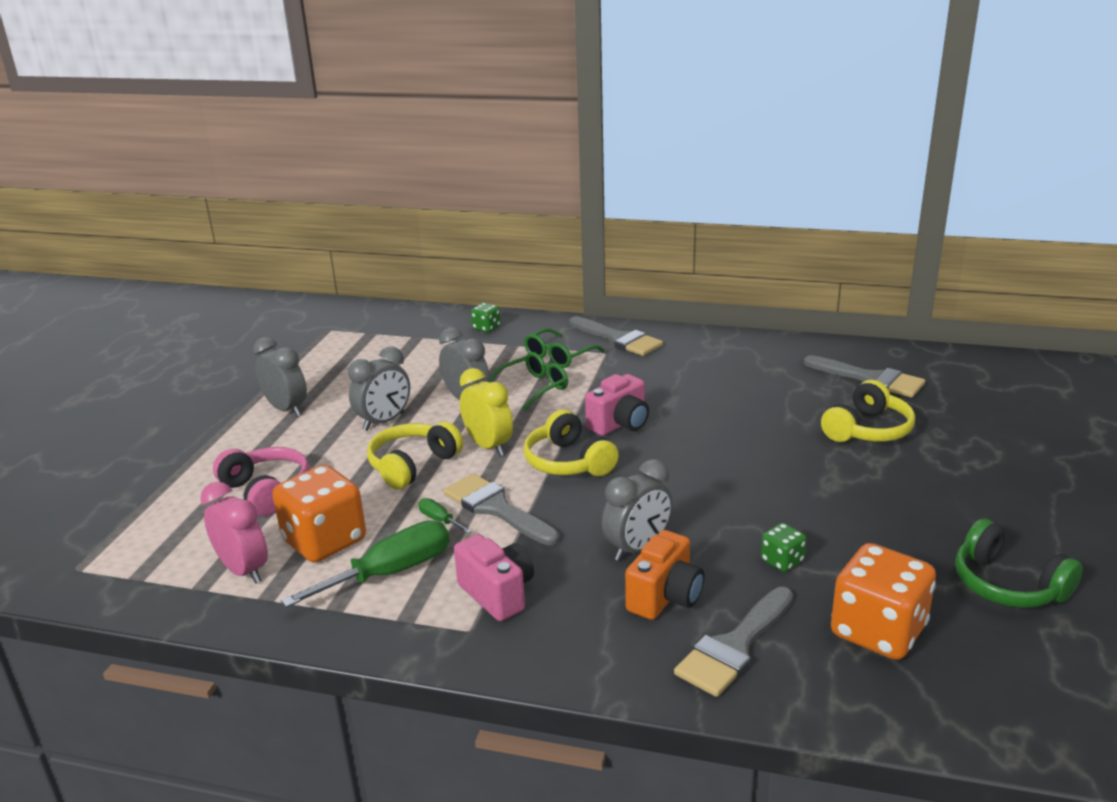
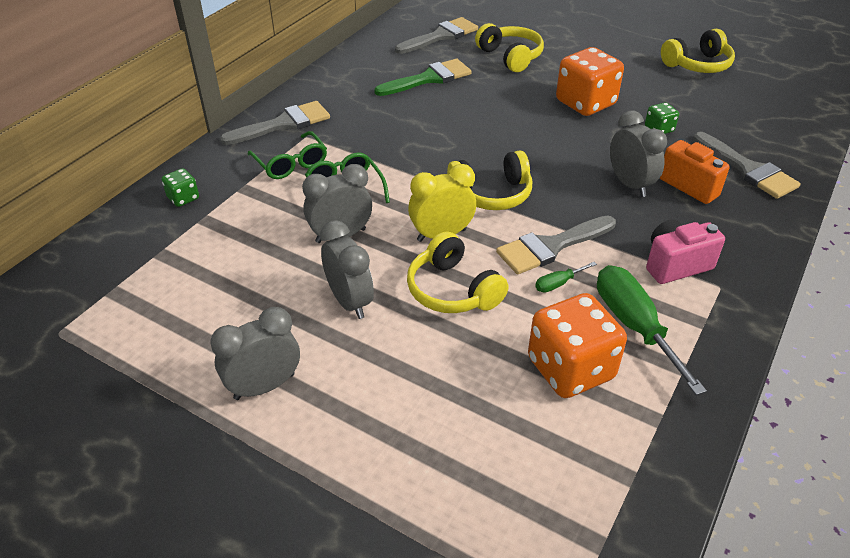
camera: 75 degrees left, 15 degrees up
(244, 570) = (607, 439): pink clock -> none
(266, 491) = (455, 414): pink headphones -> none
(620, 424) = (443, 155): pink camera -> none
(765, 390) = (429, 79): none -> green brush
(878, 631) = (736, 116): orange dice -> orange dice (585, 103)
(1007, 585) = (697, 65): green headphones -> yellow headphones

